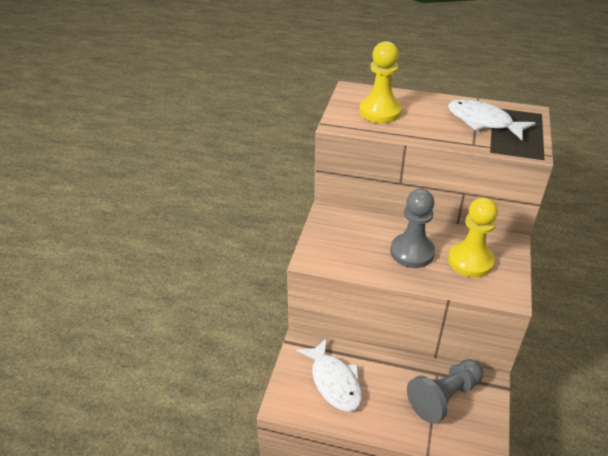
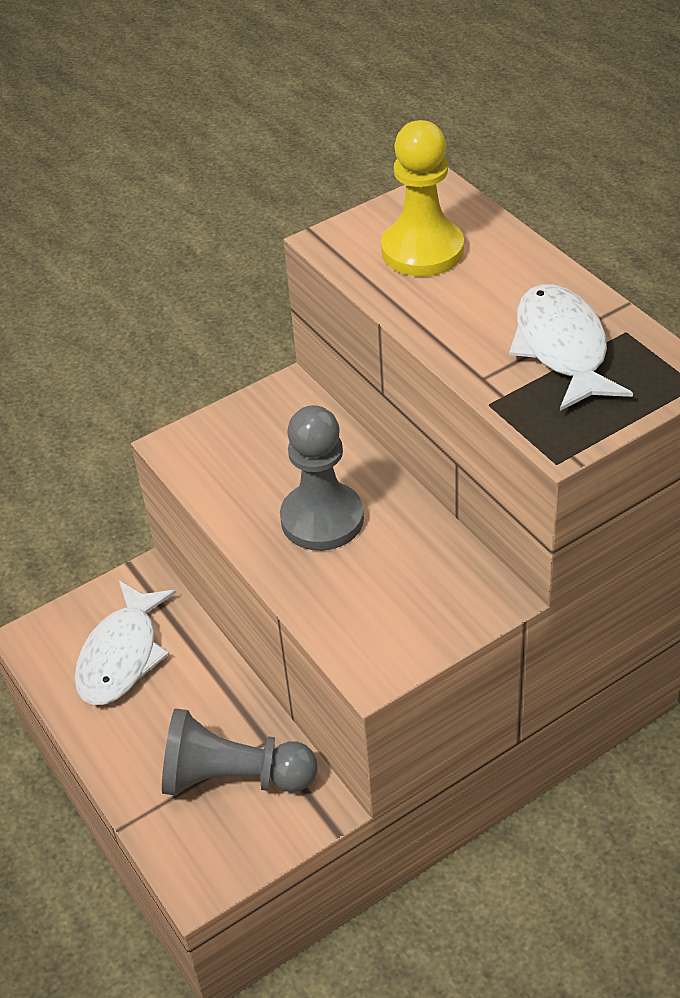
camera: 45 degrees right, 5 degrees up
(470, 261) = (387, 584): yellow pawn -> none

